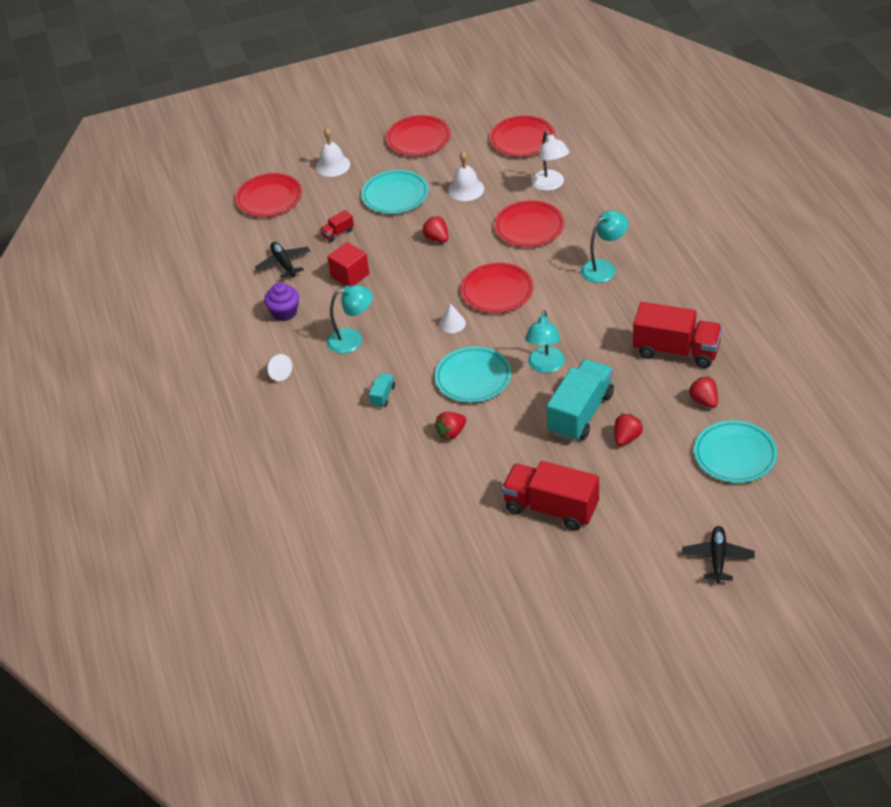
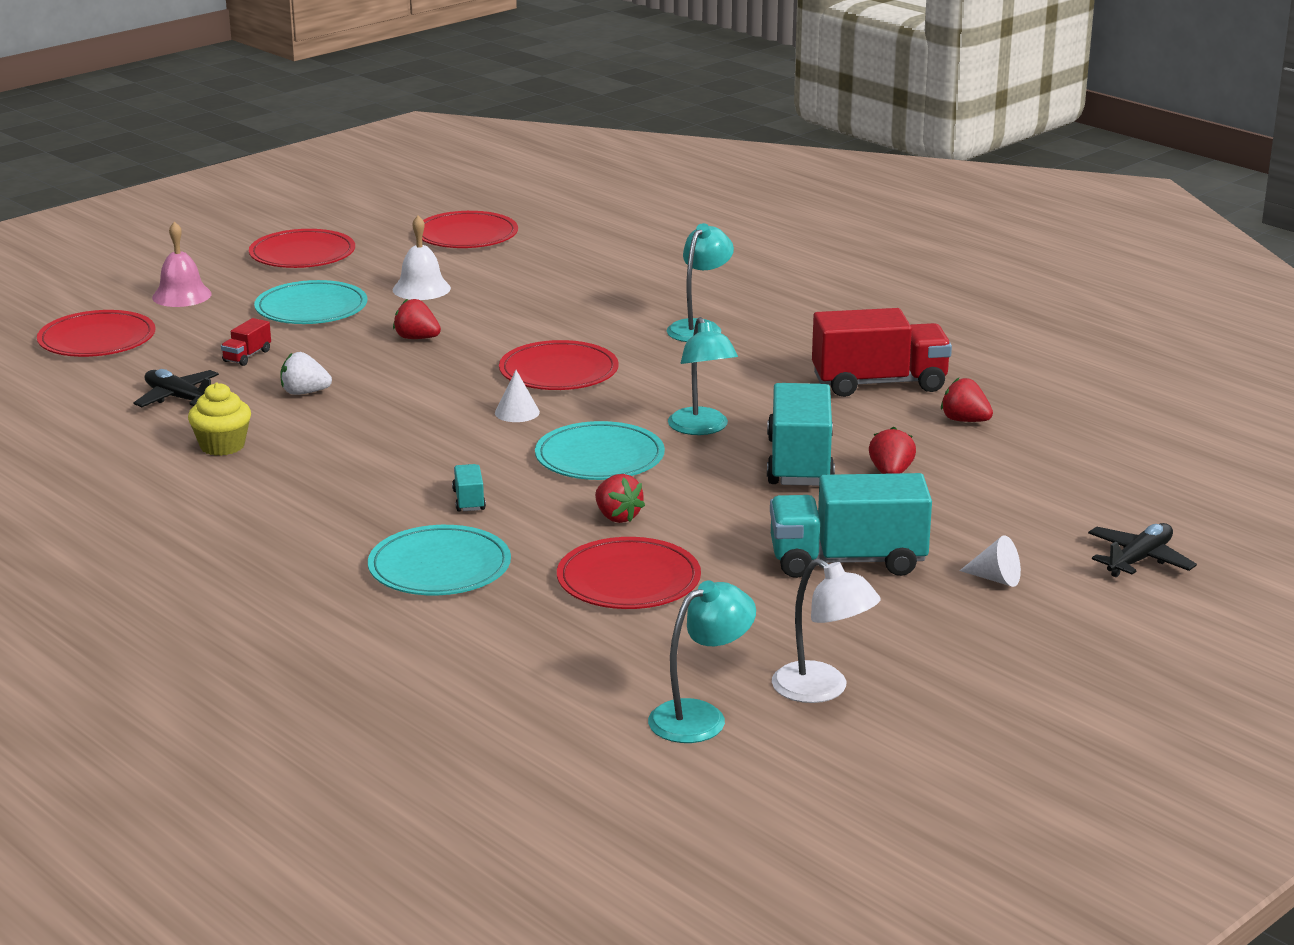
camera: 30 degrees left, 20 degrees down
(278, 373) = (265, 508): white cone -> white cone (996, 579)
(284, 312) = (222, 446): purple cupcake -> yellow cupcake
(333, 165) = (181, 295): white bell -> pink bell
(350, 275) = (304, 393): red cube -> white strawberry
(352, 339) = (365, 454): turquoise lamp -> turquoise lamp (700, 716)
(451, 433) = (617, 517): red strawberry -> red strawberry turned 60 degrees counterclockwise
(529, 227) = (551, 308): red plate -> red plate (628, 580)
(550, 185) = (548, 268): white lamp -> white lamp (822, 690)
(551, 508) = (847, 561): red truck -> turquoise truck
(717, 558) = (1139, 560): black plane -> black plane turned 60 degrees clockwise
(735, 454) = (1059, 460): turquoise plate -> turquoise plate (439, 567)

